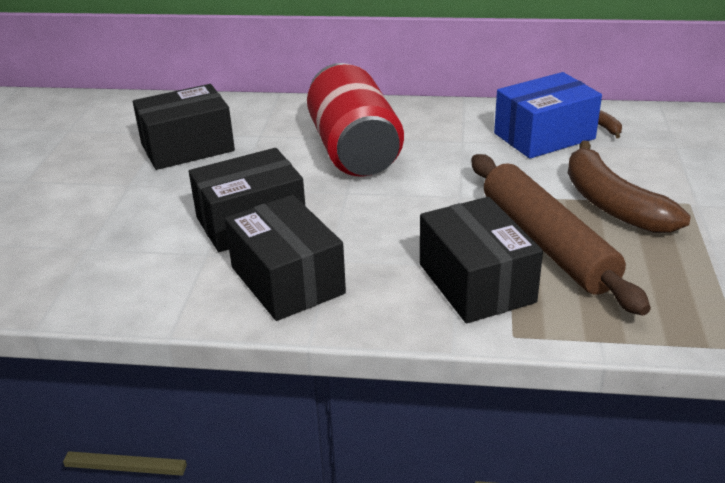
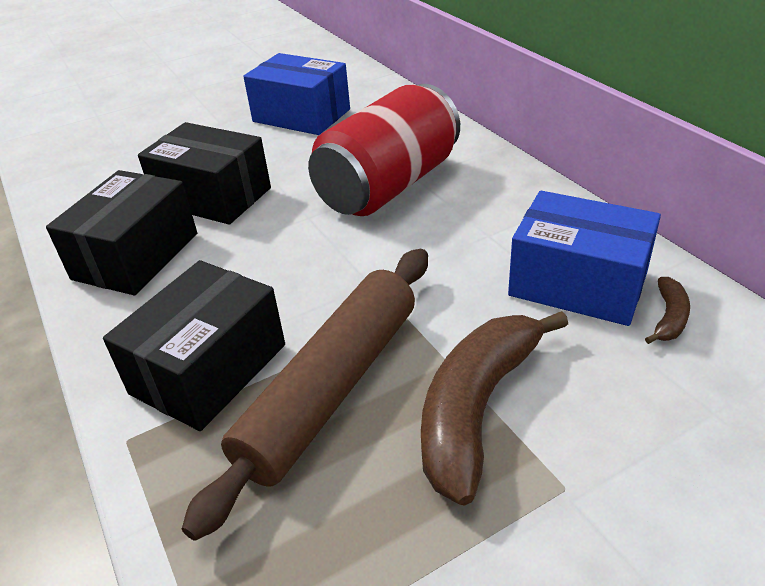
camera: 55 degrees right, 5 degrees up
(187, 147) = (301, 115): black box -> blue box

